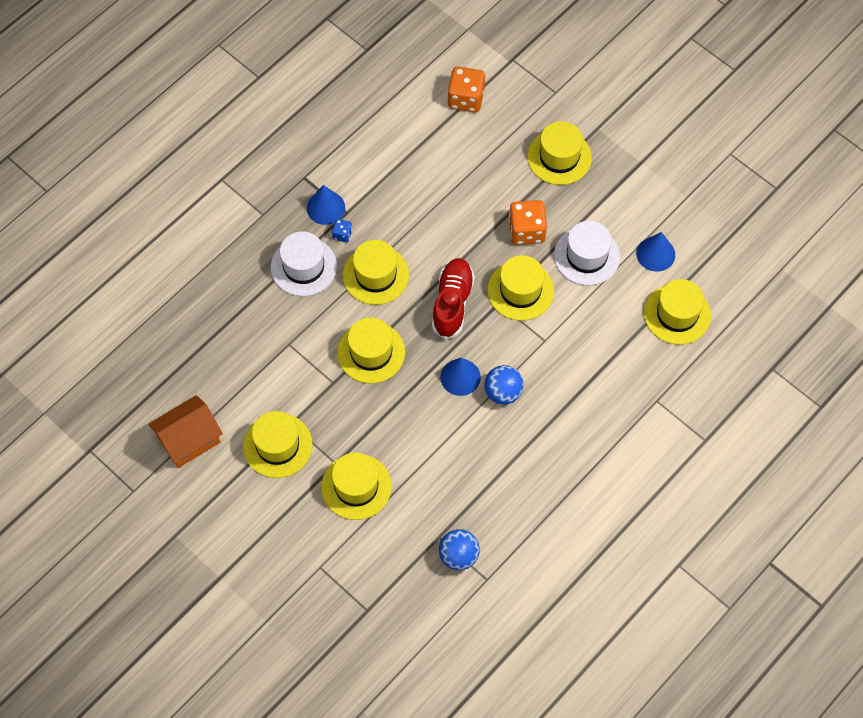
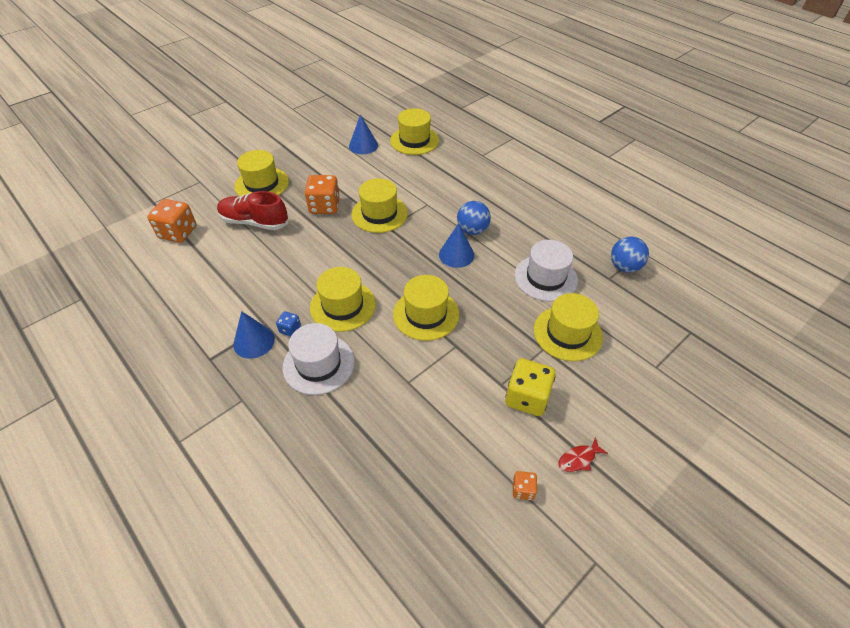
camera: 85 degrees left, 15 degrees down
(189, 440) = (523, 490): orange house -> orange dice
(218, 485) = (578, 459): none -> red fish
(277, 445) = (527, 397): yellow hat -> yellow dice
(452, 303) = (383, 255): red shoe -> red shoe (254, 222)
(586, 256) = (356, 177): white hat -> white hat (545, 278)

